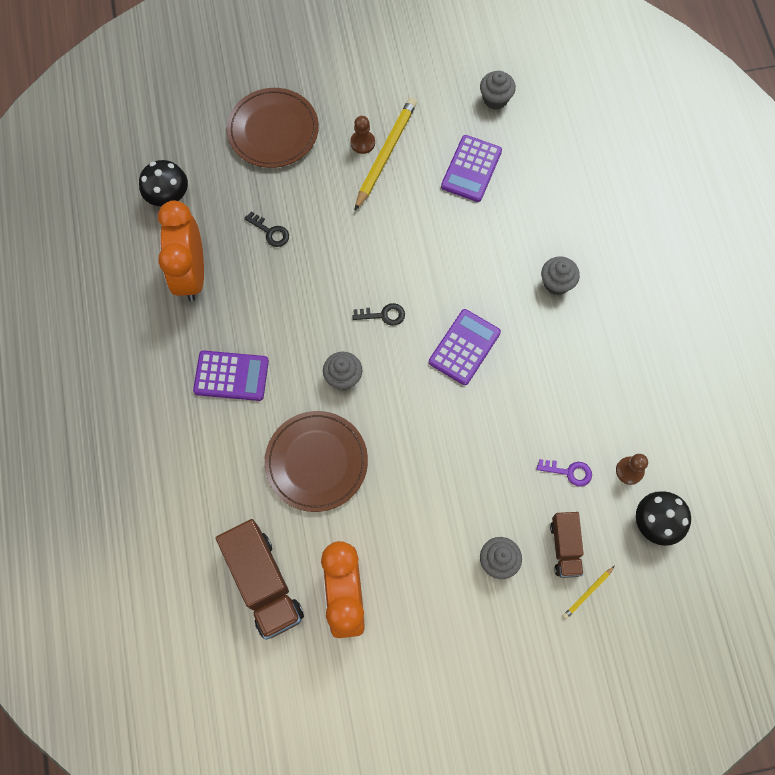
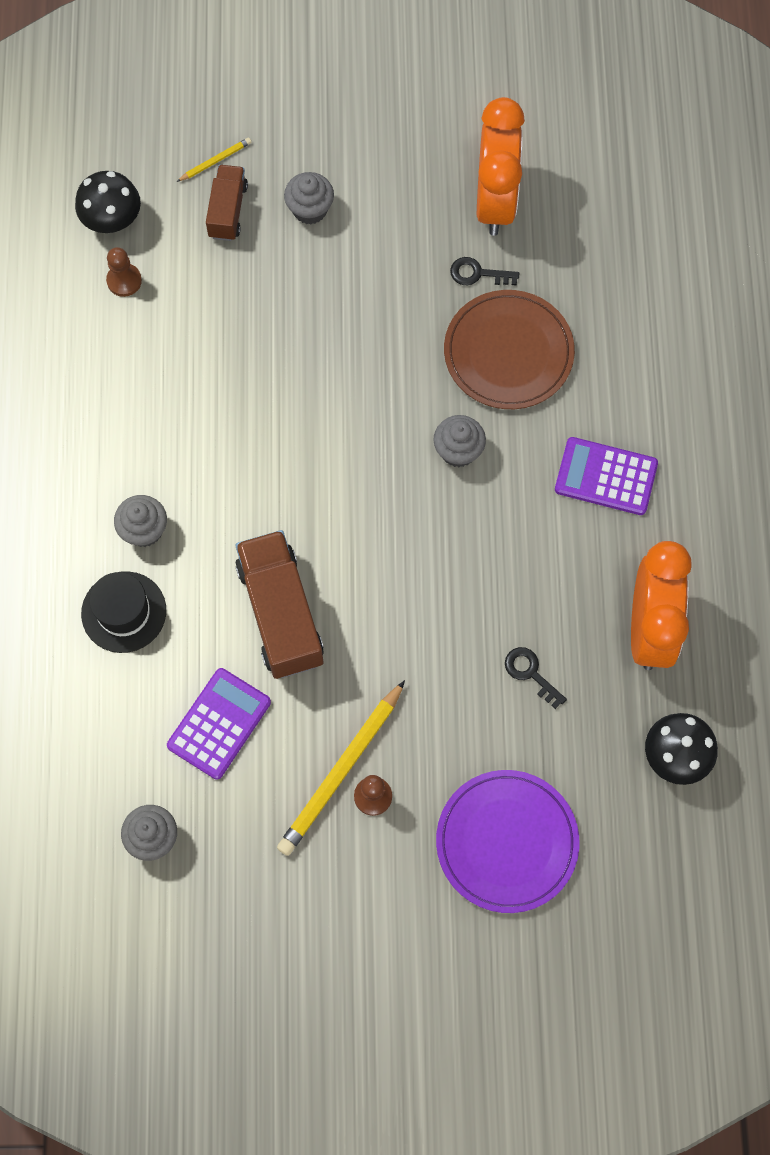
camera: 170 degrees left, 0 degrees up
(263, 583) = (589, 229): brown truck -> brown truck (280, 614)
(273, 130) = (507, 842): brown plate -> purple plate
(383, 315) = (390, 525): black key -> black key (478, 274)
(464, 347) = (291, 463): purple calculator -> none
(554, 227) = (124, 612): none -> black hat
(569, 472) = (198, 291): purple key -> none

